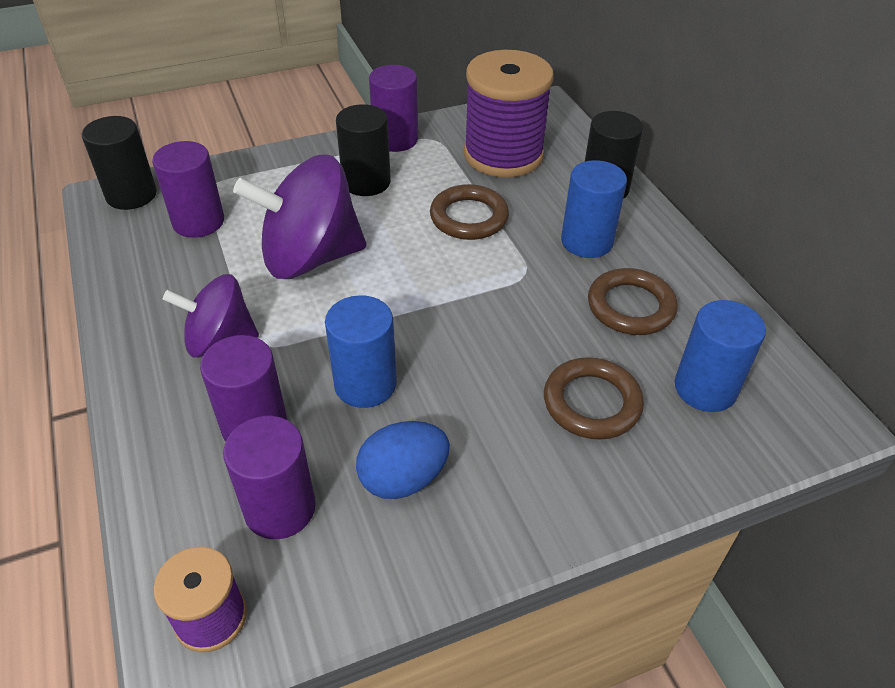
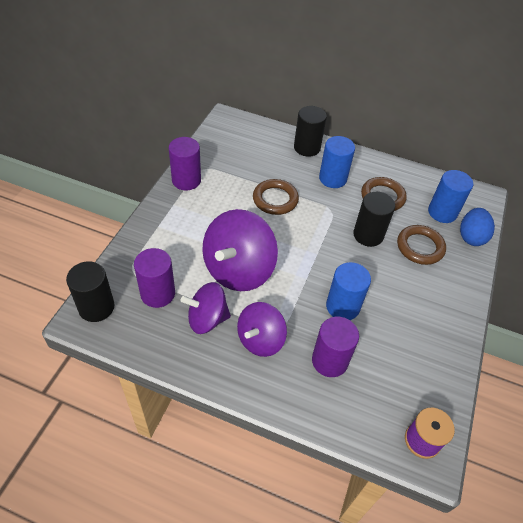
camera: 50 degrees left, 5 degrees up
(203, 279) = (207, 319): none -> purple spinning top
(280, 508) = (385, 381): purple cylinder -> none
(366, 182) = (206, 213): black cylinder -> black cylinder (368, 235)
(403, 479) = (406, 330): blue egg -> blue egg (471, 237)
(503, 155) = (246, 157): purple spool -> none

